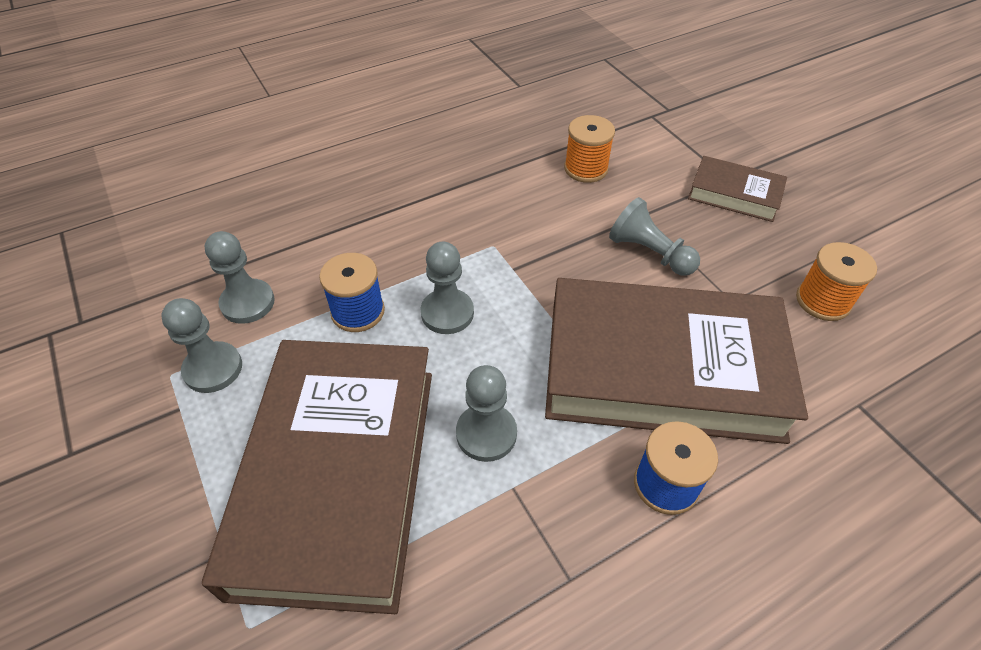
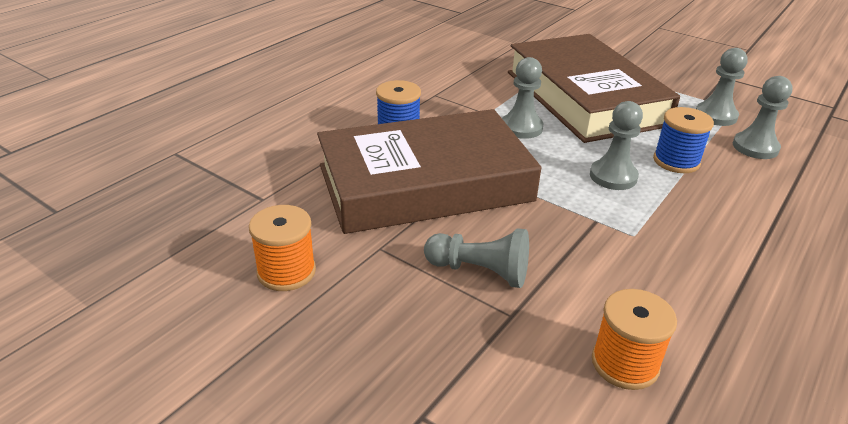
camera: 155 degrees right, 15 degrees down
(734, 194) = (407, 387): brown book -> none

